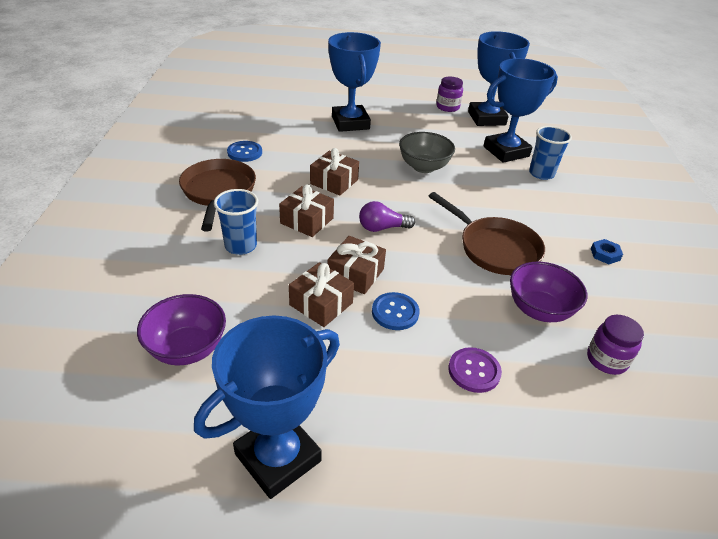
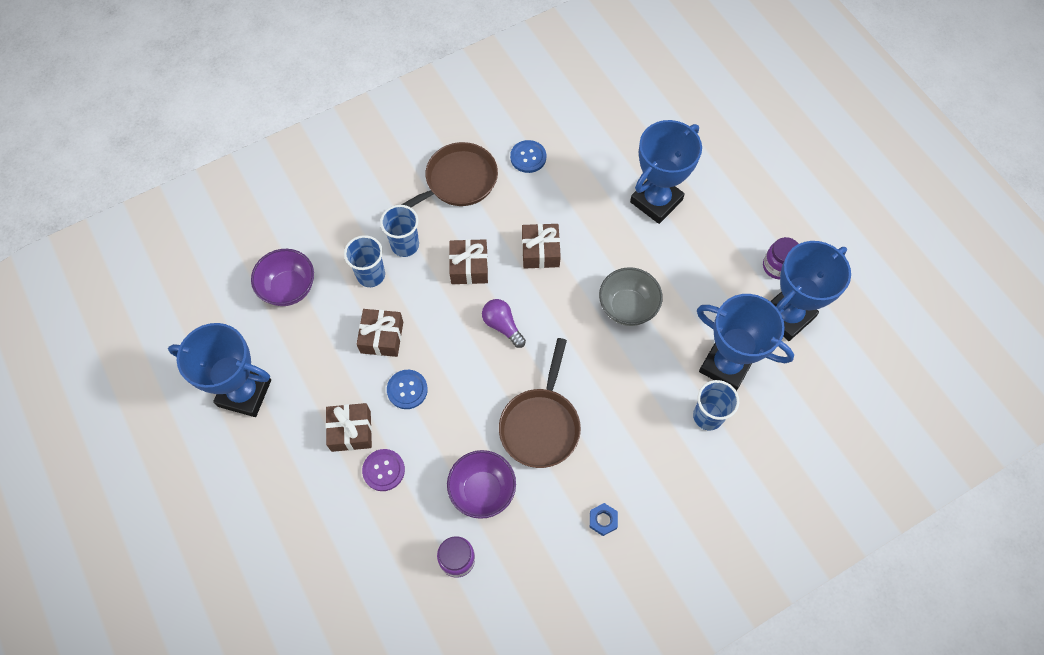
camera: 60 degrees right, 25 degrees up
(245, 281) = (371, 275): none -> blue cup
(355, 274) = (430, 340): brown gift -> brown gift (351, 431)

